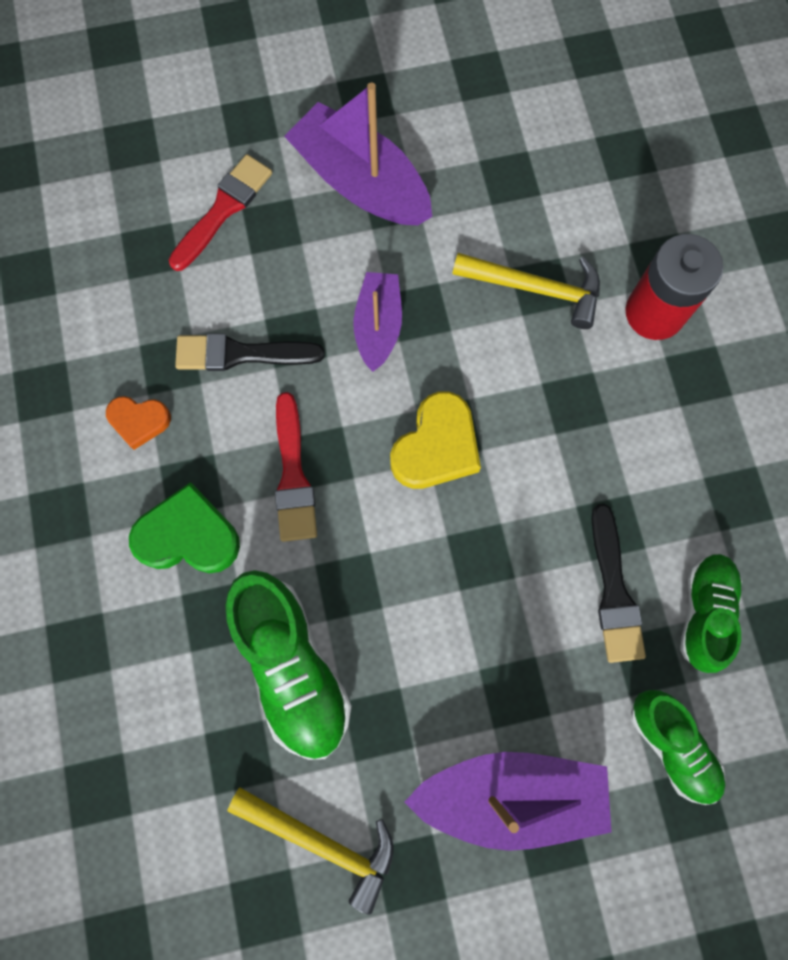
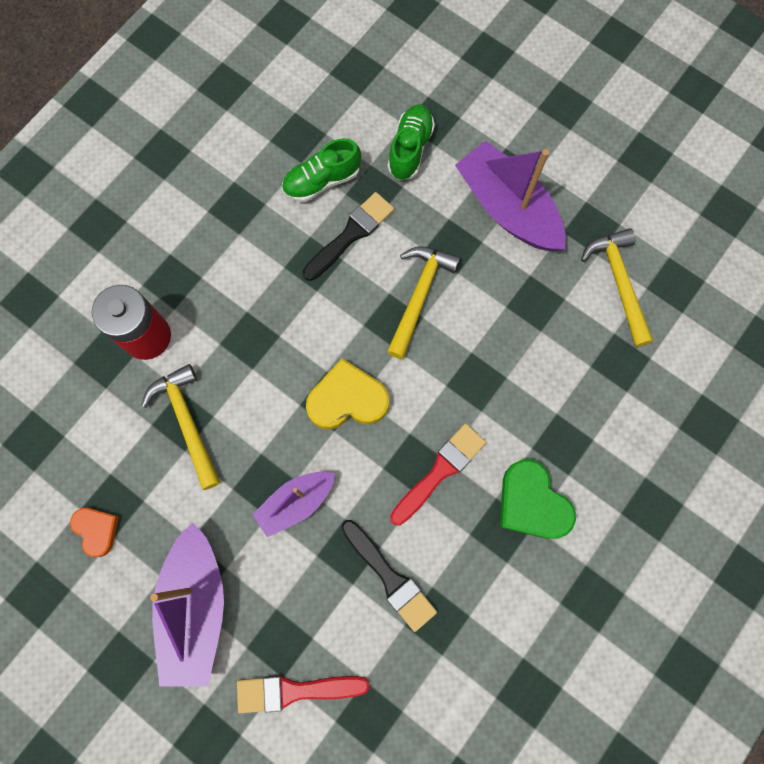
camera: 130 degrees left, 0 degrees up
(139, 421) = (491, 604): orange heart -> orange heart (97, 530)
(292, 666) = (548, 374): green shoe -> none
(486, 606) = (419, 296): none -> yellow hammer

